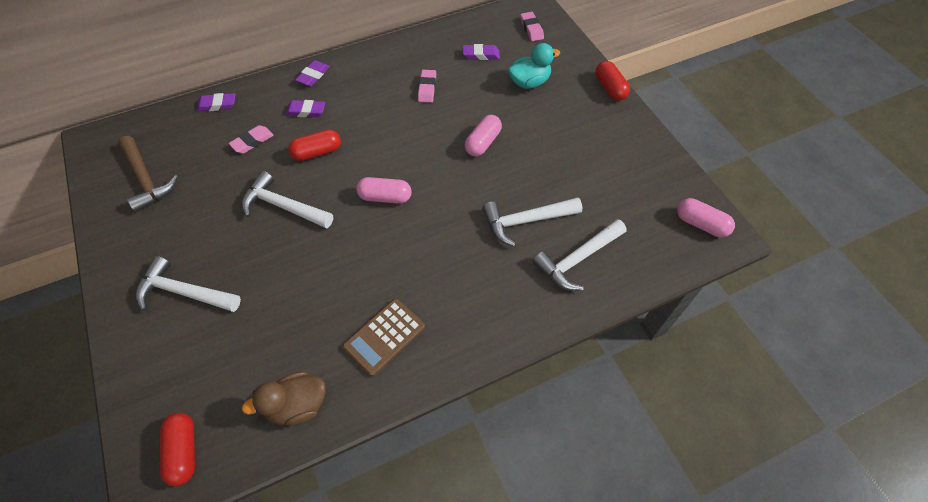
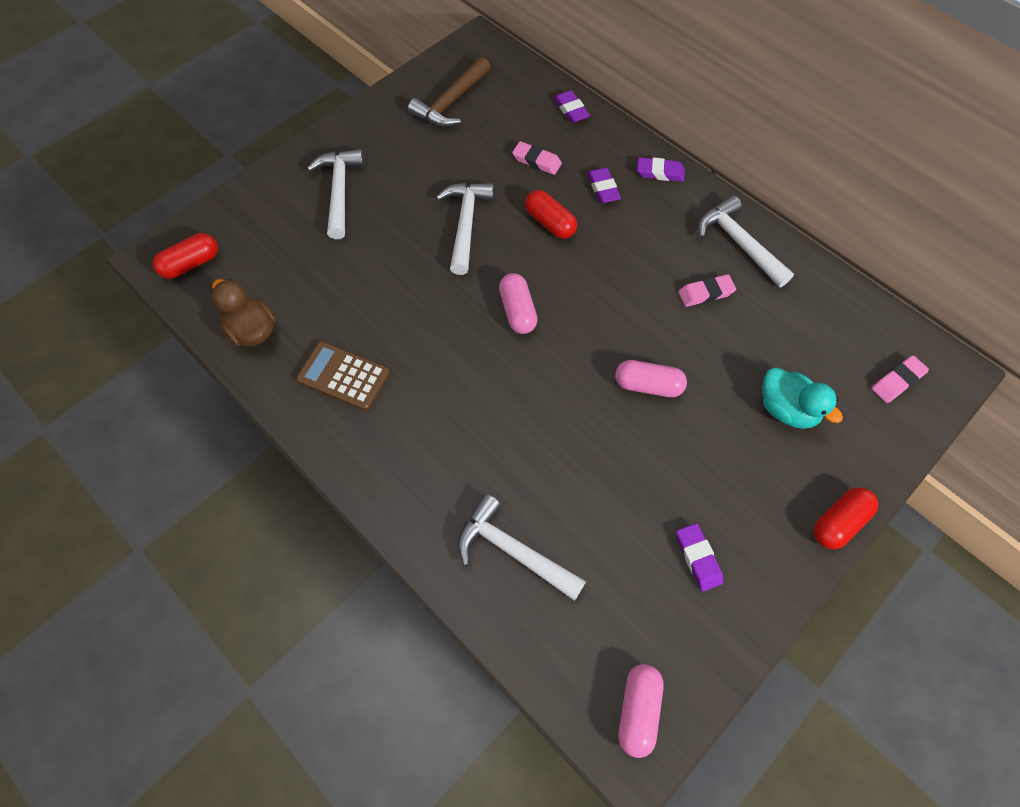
camera: 70 degrees right, 5 degrees up
(481, 55) = (803, 333): purple eraser -> purple eraser (698, 558)
(525, 221) = (546, 472): white hammer -> white hammer (738, 243)

